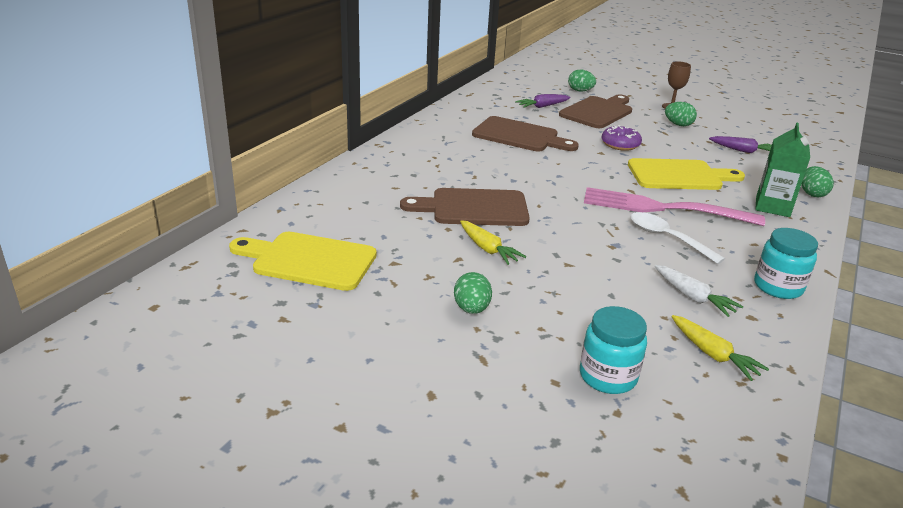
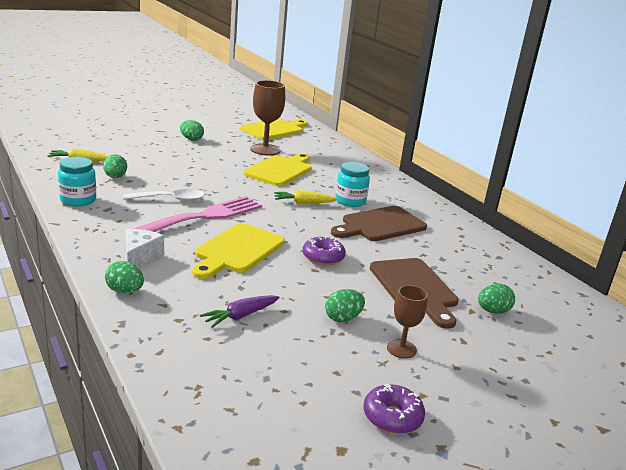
camera: 120 degrees right, 5 degrees down
(417, 238) = (265, 150): none -> brown goblet
(473, 208) = (280, 170): brown cutting board -> yellow cutting board
(487, 249) = (232, 158): yellow carrot -> yellow carrot (303, 203)
(542, 106) = (449, 265): purple carrot -> none
(607, 376) = (110, 141): turquoise jar -> turquoise jar (350, 201)
(693, 297) = (115, 177): white carrot -> green egg
(726, 102) = (392, 417): none -> purple donut
(772, 207) = (140, 257): green carton -> white cheese

